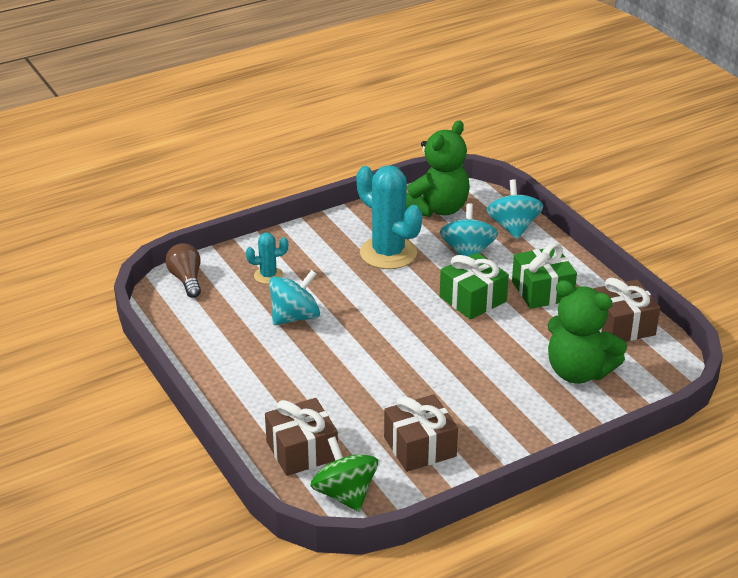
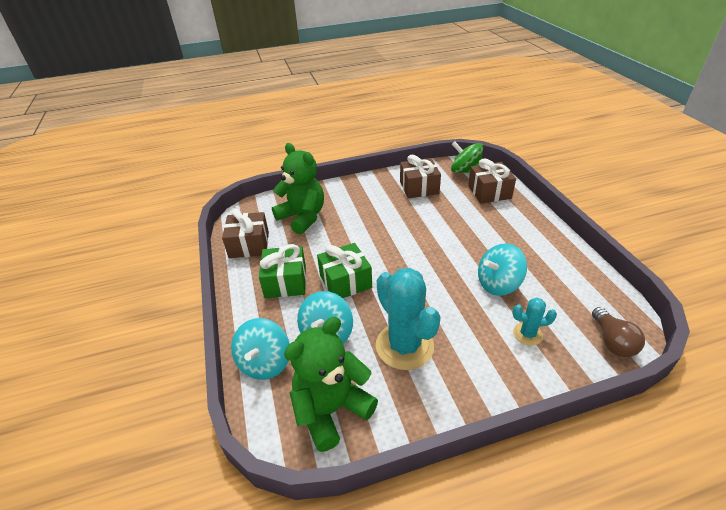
camera: 165 degrees left, 5 degrees up
(345, 494) = (465, 171): green spinning top -> green spinning top turned 135 degrees clockwise

